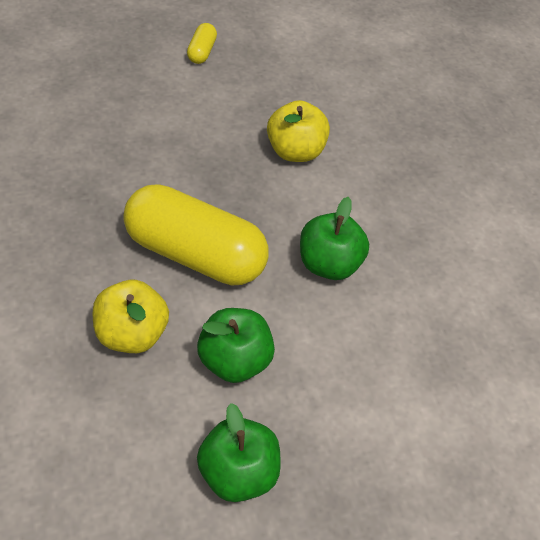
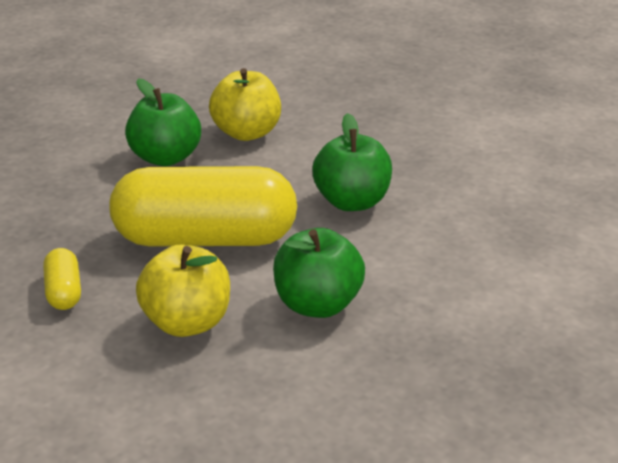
camera: 20 degrees left, 20 degrees down
(201, 52) = (85, 90): yellow capsule -> yellow capsule (64, 292)
(238, 473) = (397, 389): green apple -> green apple (165, 158)

